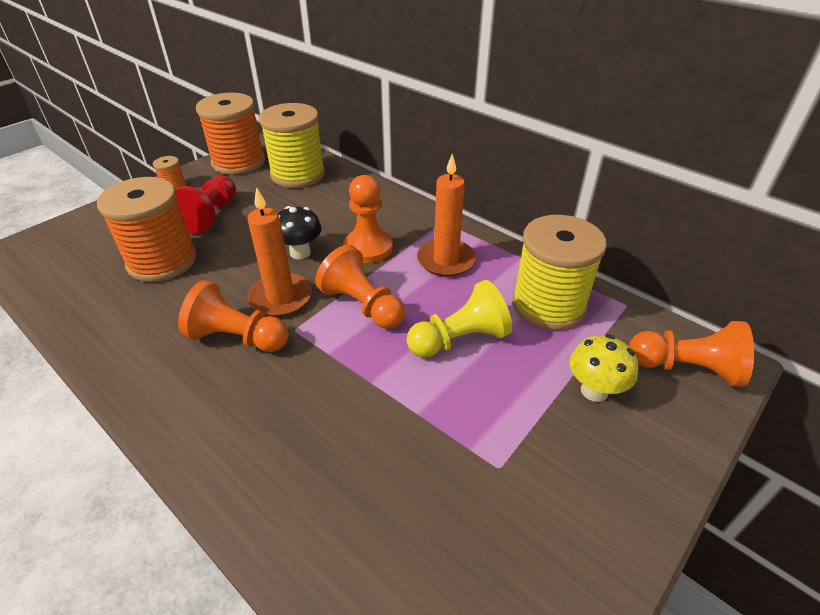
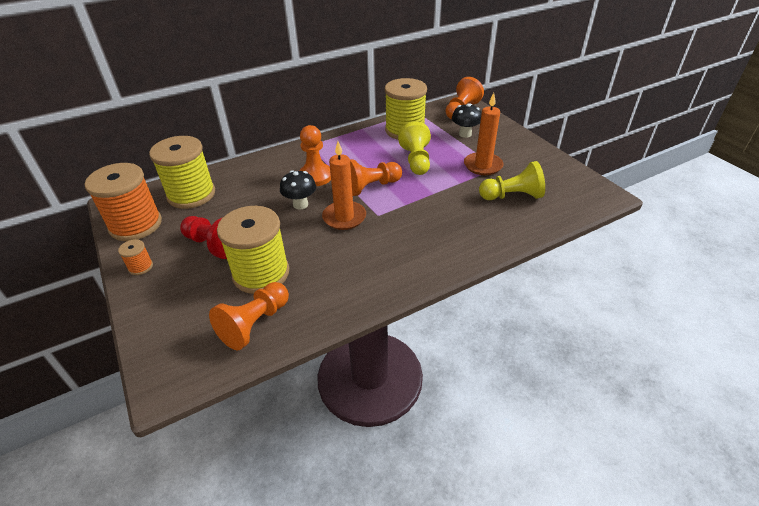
camera: 70 degrees left, 0 degrees up
(162, 261) = (261, 273): orange spool -> yellow spool
(237, 338) = (373, 238): orange pawn -> orange pawn (255, 324)
(402, 509) = (512, 196): none -> yellow pawn
(446, 260) = (348, 151): orange candle -> orange candle (483, 166)
(594, 391) = (465, 134): yellow mushroom -> black mushroom

